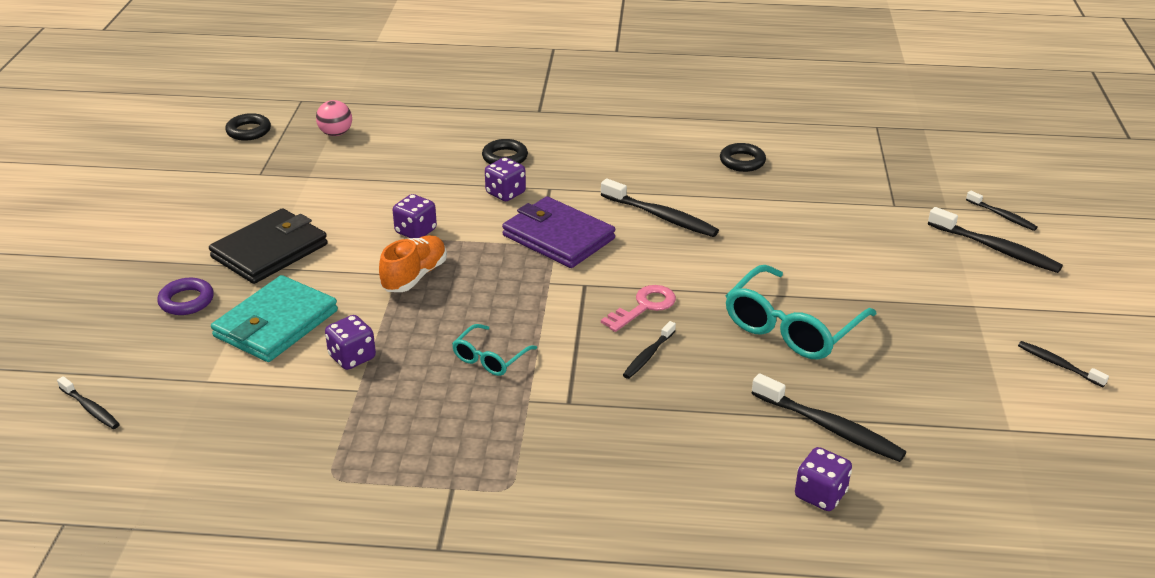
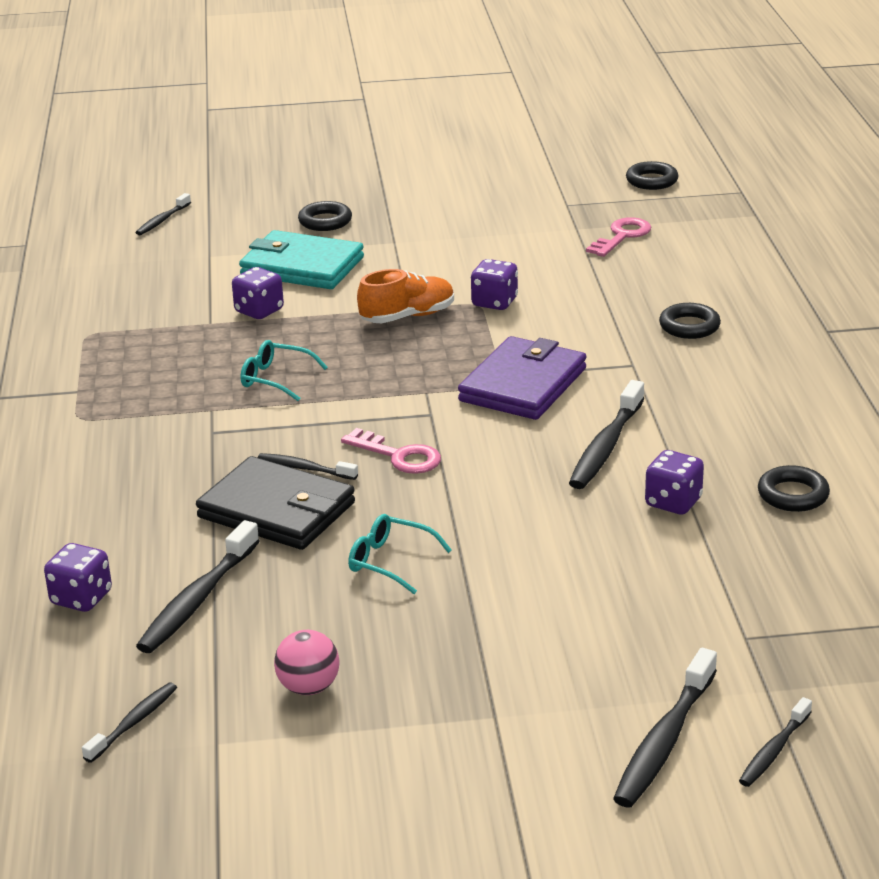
camera: 80 degrees right, 5 degrees down
(186, 301) = (325, 221): purple ring -> black ring
(270, 251) = (423, 239): black wallet -> black wallet (277, 510)
(336, 133) = (678, 224): pink ball -> pink ball (309, 687)
(339, 159) = (622, 236): none -> pink key
(414, 276) = (408, 316): orange shoe -> orange shoe turned 45 degrees counterclockwise
(505, 193) = (604, 339): purple dice -> purple dice (673, 502)
(792, 327) = (390, 562): turquoise glasses -> turquoise glasses, size x0.53
(1058, 364) = (371, 794): black toothbrush -> black toothbrush (134, 722)

